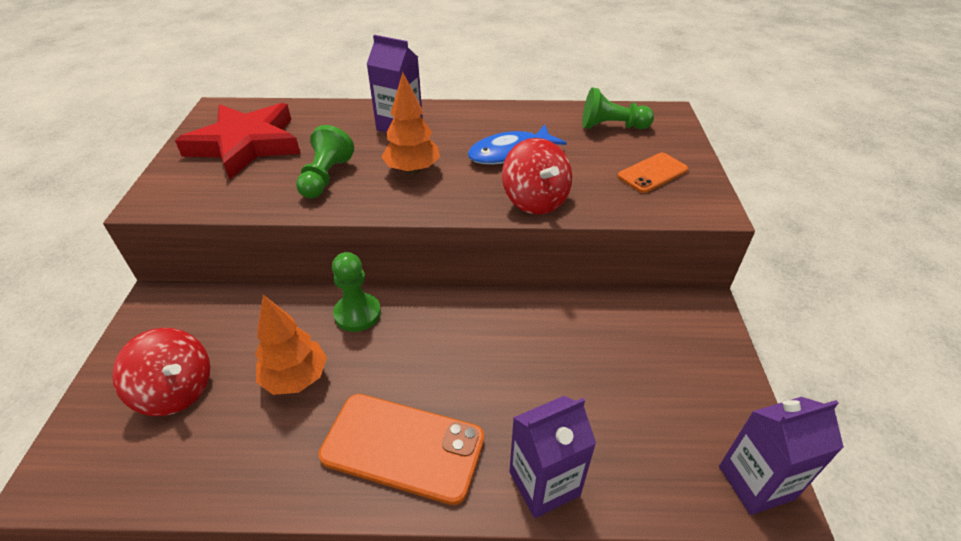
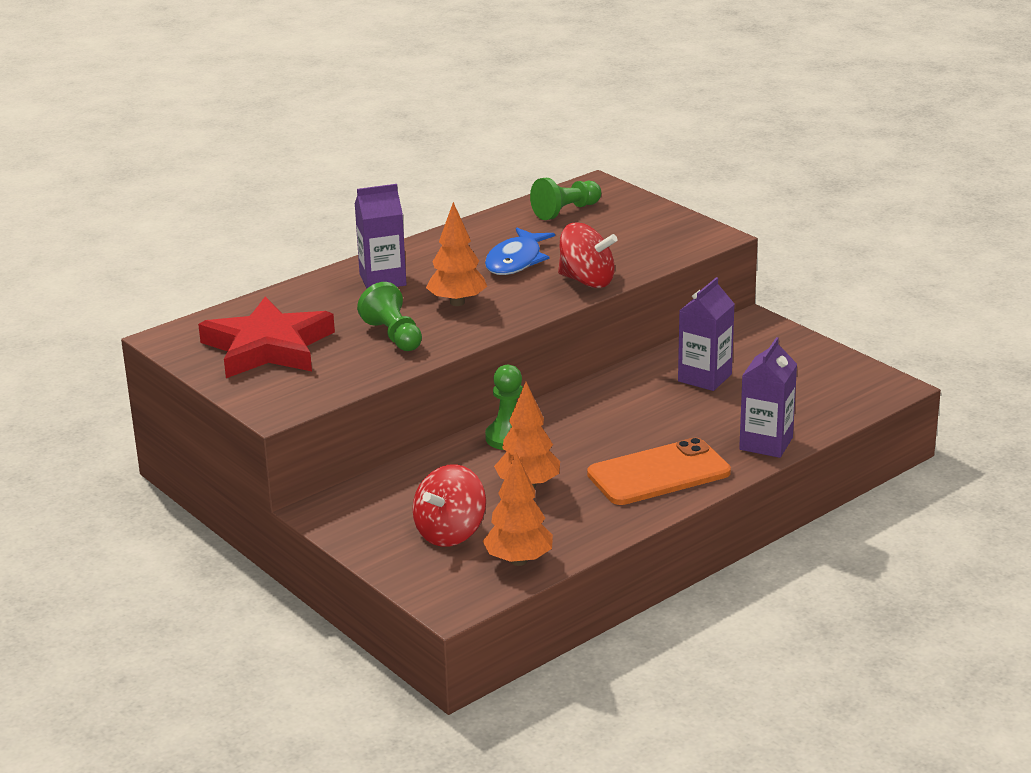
camera: 40 degrees left, 15 degrees down
(160, 470) = (518, 561): none -> orange tree
(176, 390) = (450, 533): red spinning top -> red spinning top turned 135 degrees clockwise
(652, 173) = (644, 231): orange phone -> none
(756, 482) = (877, 385): purple carton -> purple carton (704, 378)

